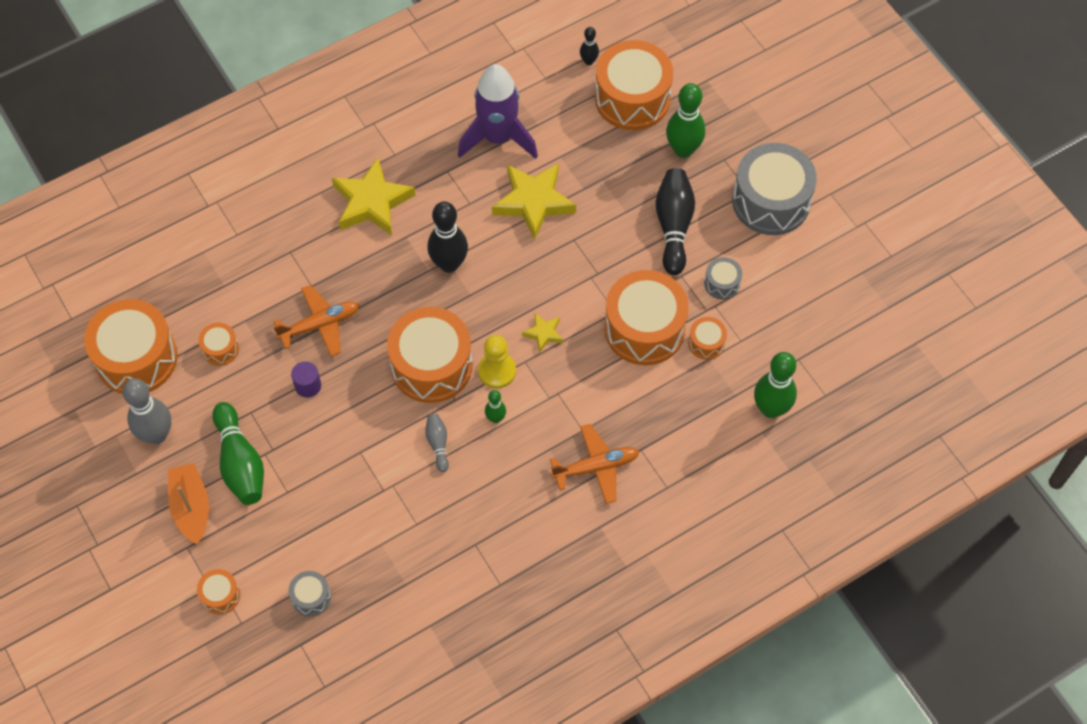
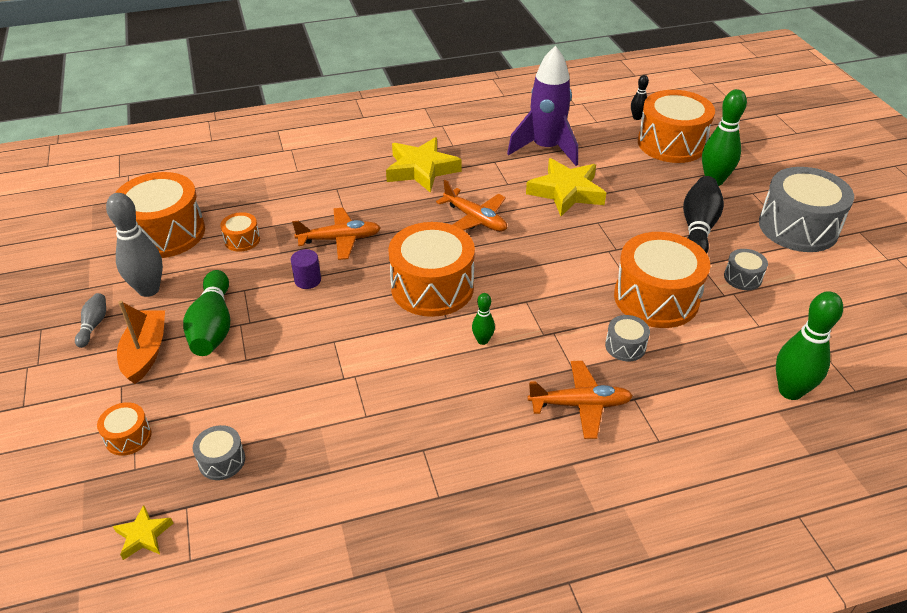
camera: 15 degrees right, 20 degrees down
(438, 444) = (415, 350): grey bowling pin -> grey bowling pin (94, 325)
(449, 264) = (475, 219): black bowling pin -> orange plane
(497, 371) = (496, 303): yellow pawn -> none
(543, 333) = (551, 283): yellow star -> yellow star (143, 535)
(624, 394) = (625, 346): none -> grey drum
(706, 343) = (721, 321): orange drum -> none

